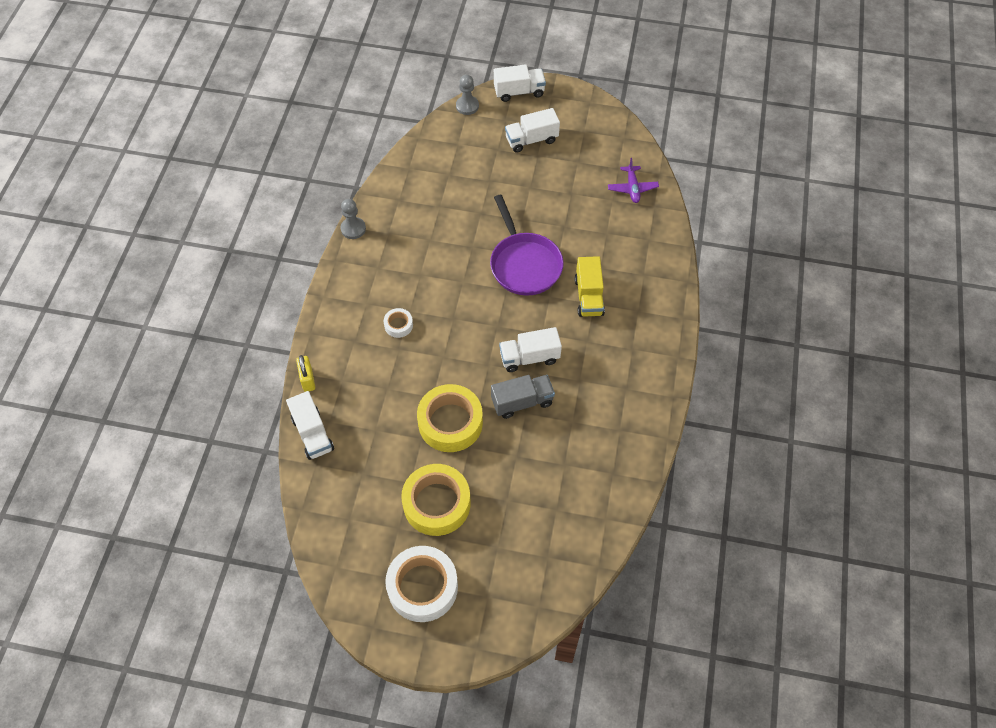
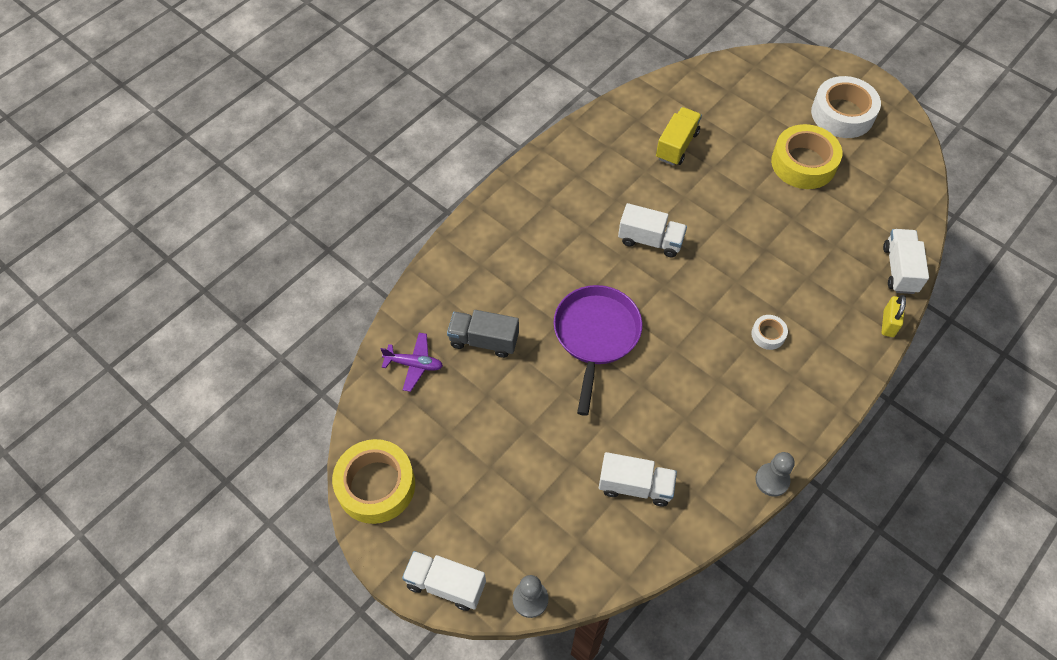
camera: 150 degrees left, 0 degrees up
(450, 422) = (759, 219): yellow tape -> yellow tape (376, 485)
(522, 402) = (681, 206): grey truck -> grey truck (484, 341)
(531, 140) = (482, 494): white truck -> white truck (635, 486)
(588, 296) = (552, 269): yellow truck -> yellow truck (676, 145)
(632, 188) = (414, 364): purple plane -> purple plane turned 75 degrees clockwise

